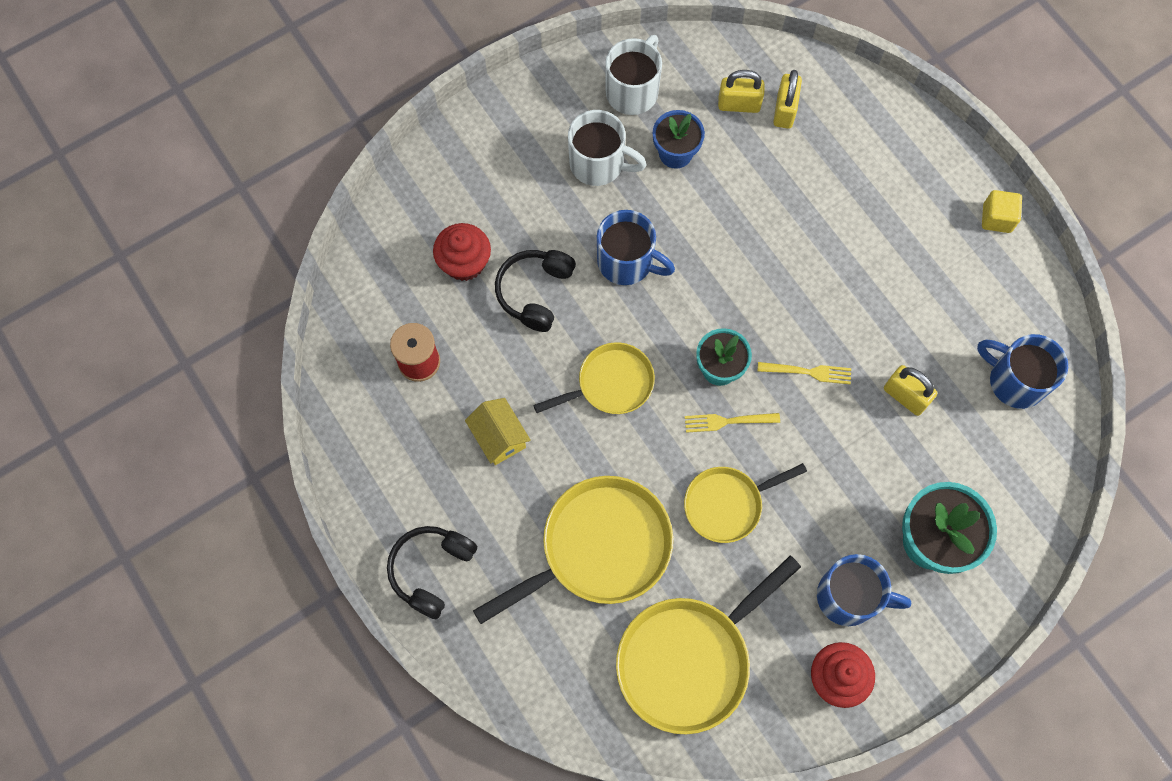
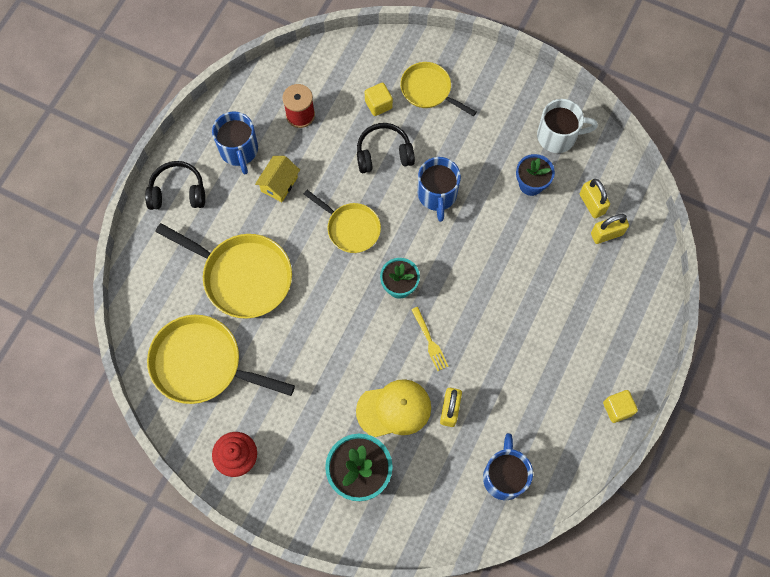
camera: 60 degrees right, 0 degrees up
(464, 262) = (378, 104): red cupcake -> yellow cube
(598, 164) = (493, 143): white mug -> none
(727, 504) = (313, 336): yellow pan -> yellow pan (428, 90)
(728, 421) = (367, 309): yellow fork -> none
(849, 597) = (294, 440): blue mug -> blue mug (239, 150)
(871, 458) = (394, 409): none -> yellow cap

